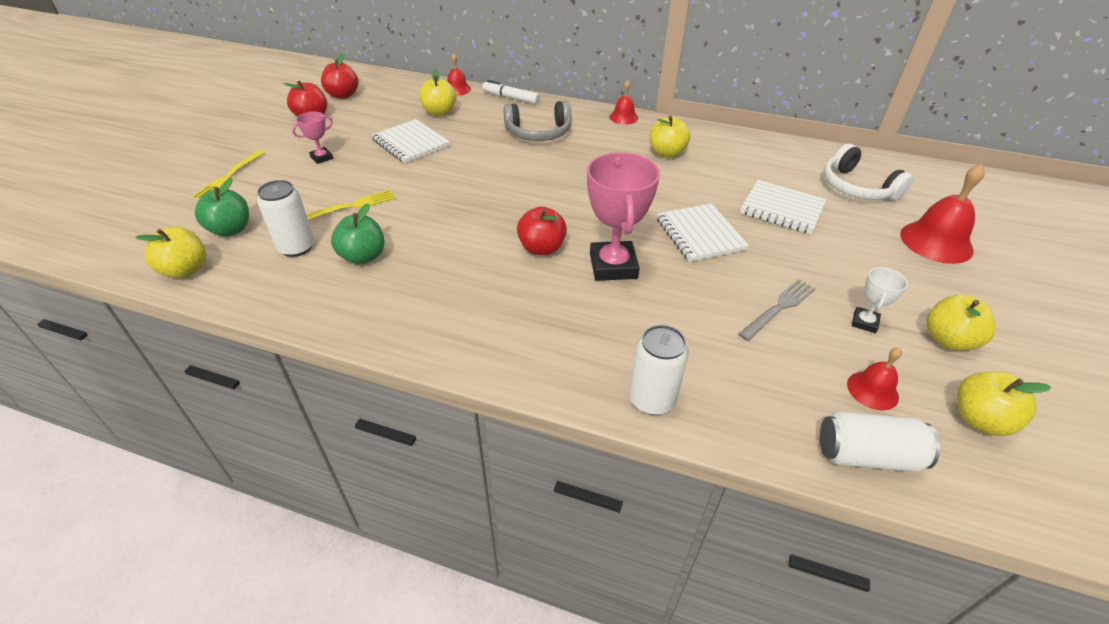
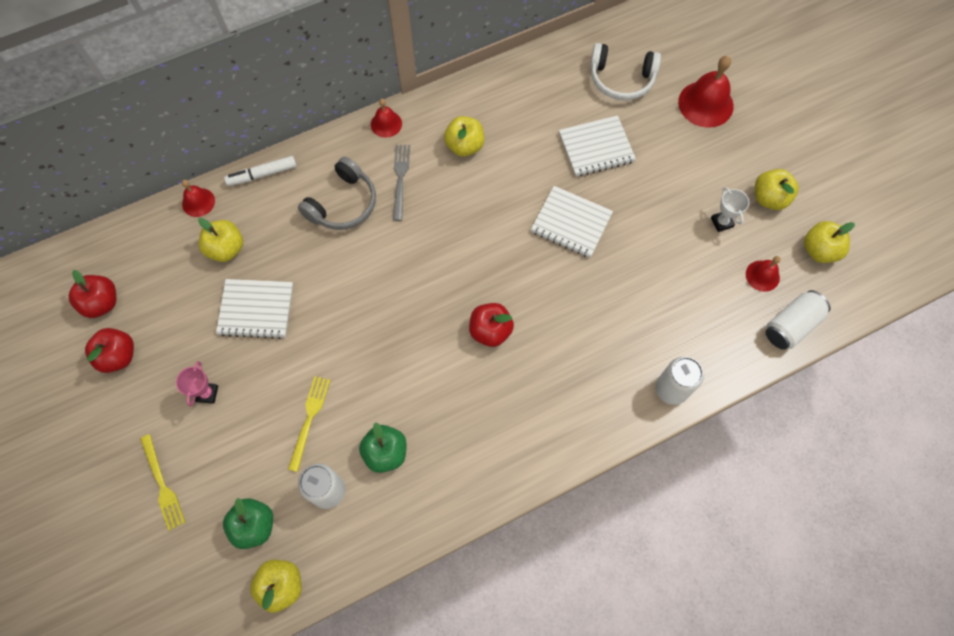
camera: 45 degrees left, 25 degrees up
(613, 266) = (550, 304): pink trophy -> none
(779, 308) = (671, 252): grey fork -> grey fork (400, 179)

